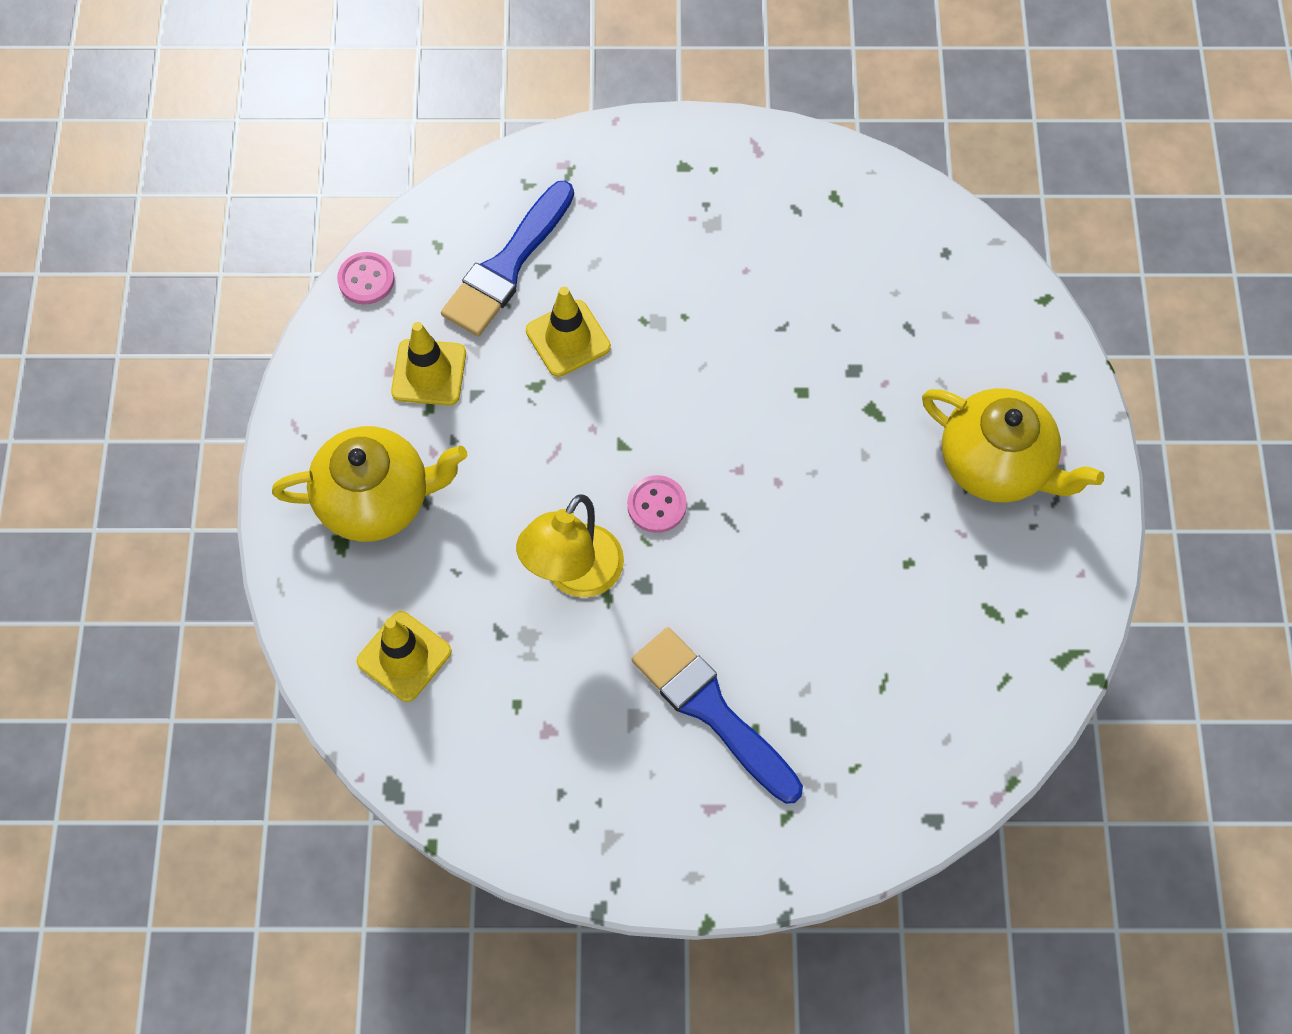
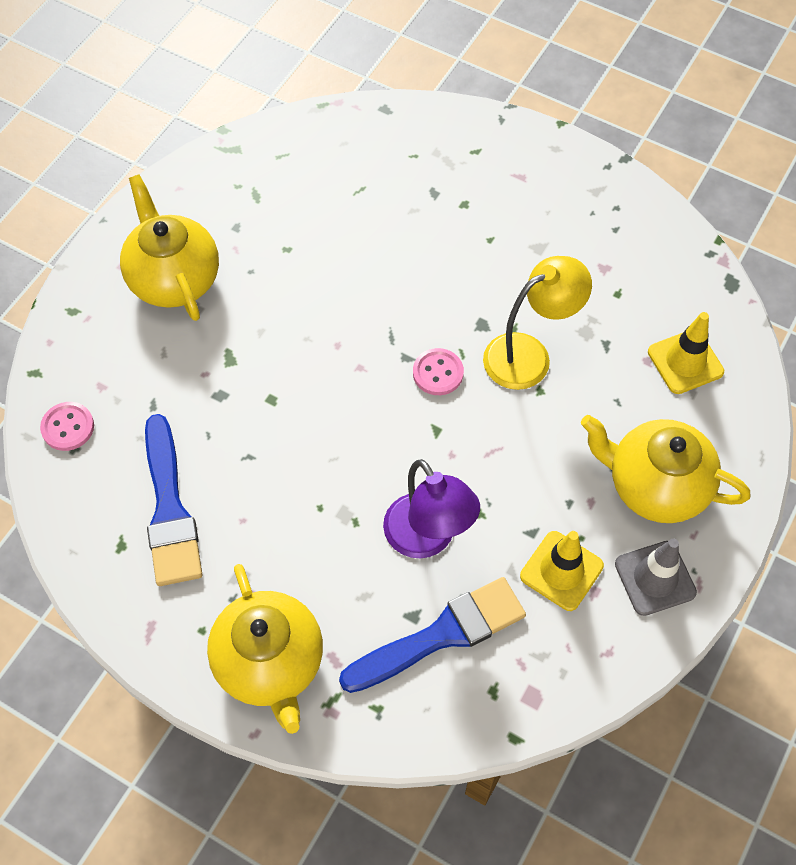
camera: 150 degrees left, 5 degrees down
(338, 410) = (655, 578): none -> grey traffic cone
(366, 279) = (576, 691): pink button -> pink button (68, 427)
(568, 338) = (427, 539): yellow traffic cone -> purple lamp
(638, 173) = (270, 663): none -> yellow teapot
(712, 710) = (484, 227): blue brush -> blue brush (169, 509)

